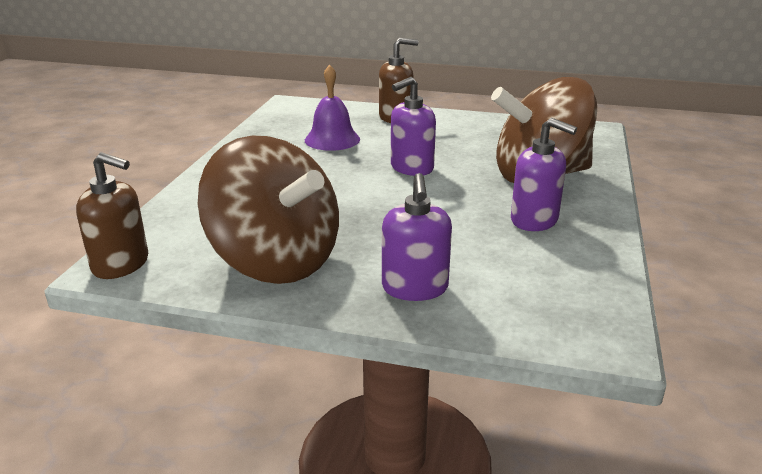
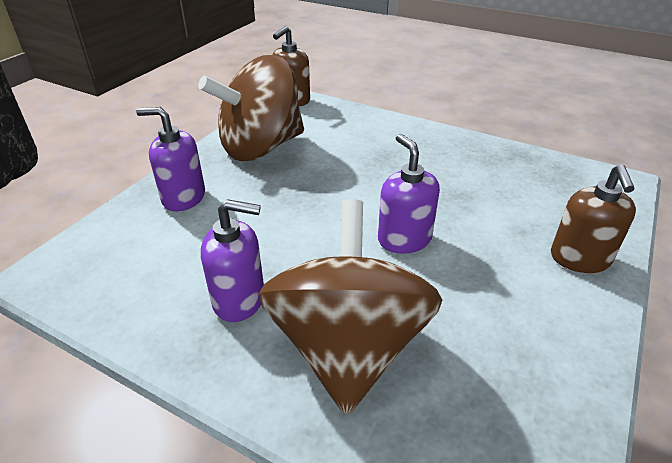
camera: 105 degrees right, 10 degrees up
(332, 139) = (496, 197): purple bell -> none
(534, 220) = (239, 299): purple soap dispenser -> purple soap dispenser turned 135 degrees counterclockwise

